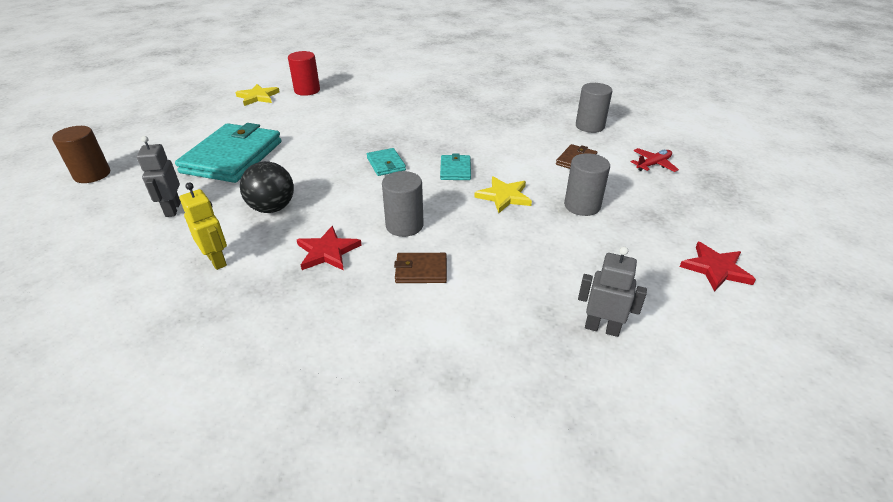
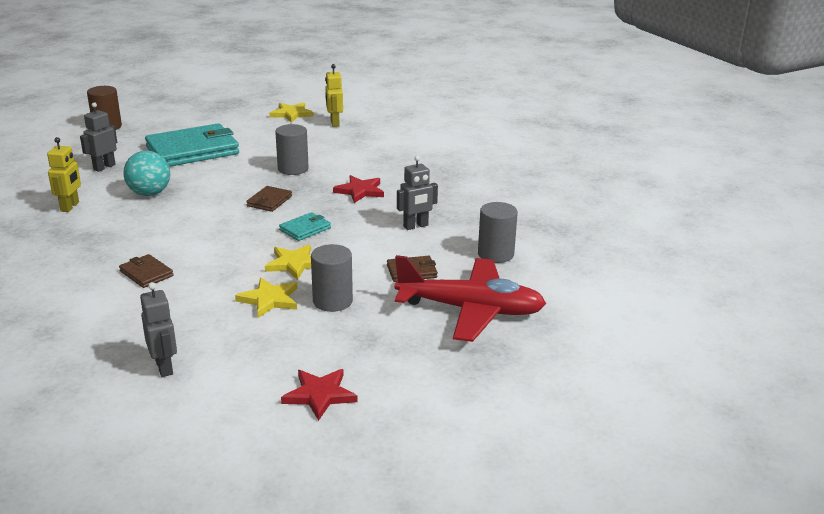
camera: 45 degrees right, 10 degrees down
(272, 208) = (149, 193): black ball -> turquoise ball
(307, 90) = (334, 123): red cylinder -> yellow robot
(327, 251) = (125, 234): red star -> red star (360, 191)
(386, 164) = (269, 201): turquoise wallet -> brown wallet
(404, 225) = (194, 244): grey cylinder -> grey cylinder (293, 169)
(514, 132) = (416, 226): none -> grey robot
(547, 230) = (269, 299): none -> yellow star
(653, 164) = (470, 310): red plane -> red plane, size x2.37

